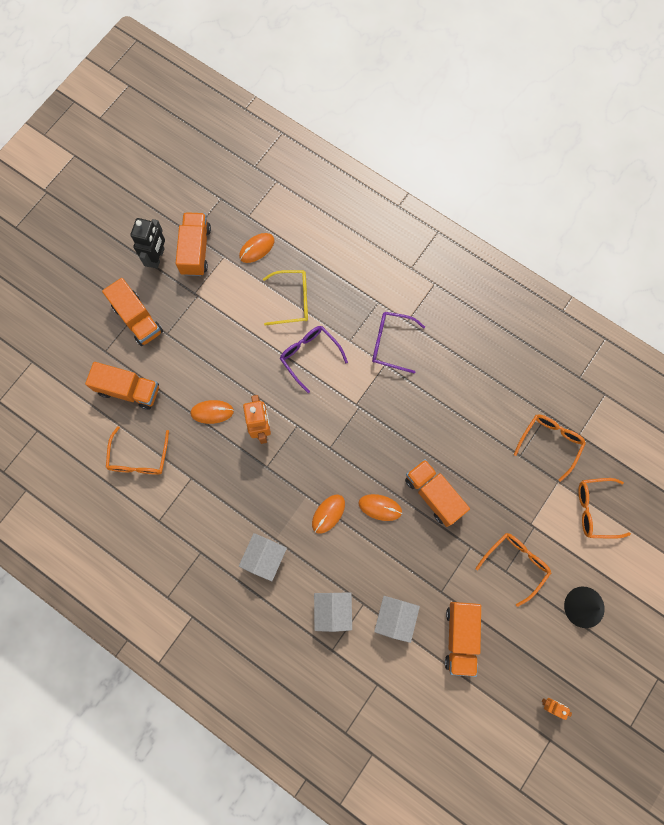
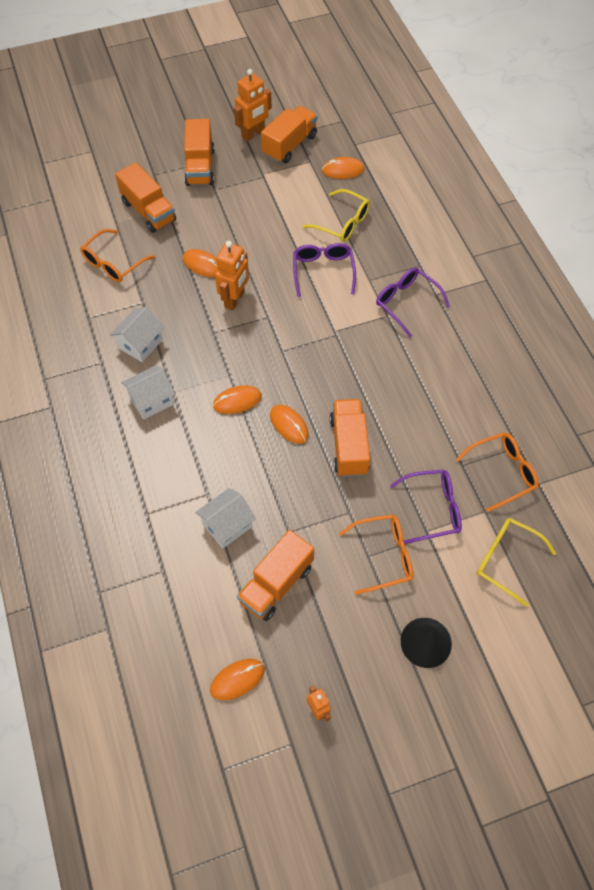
camera: 35 degrees right, 15 degrees down
(157, 257) = (253, 134): black robot -> orange robot
(333, 610) = (175, 481): white house -> white house (140, 344)
(485, 723) = (237, 679): none -> orange mouse
(523, 504) = (433, 509): none -> purple glasses
(595, 509) = (506, 560): orange glasses -> yellow glasses

